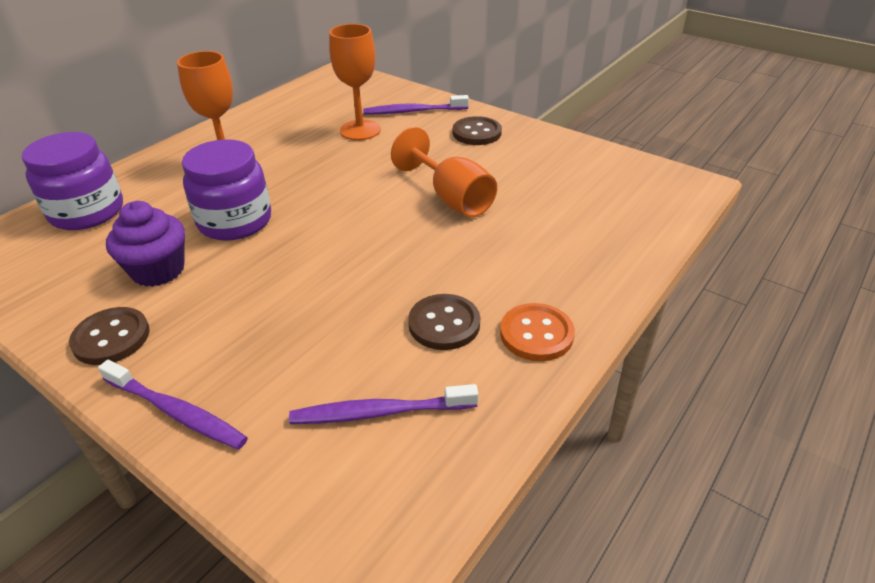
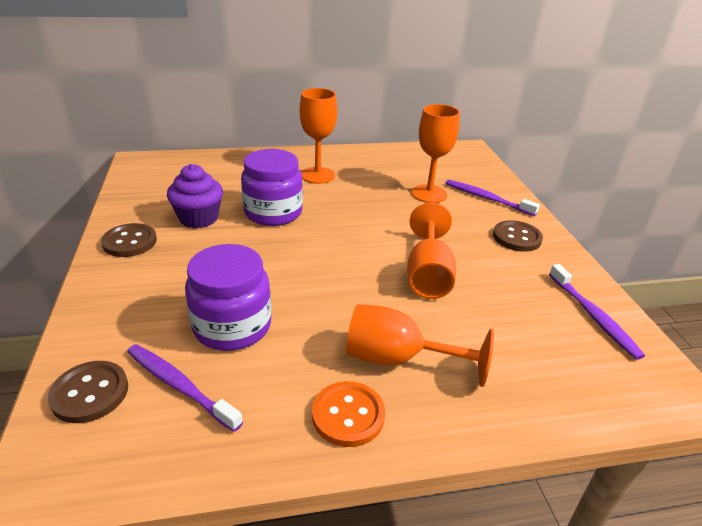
camera: 40 degrees right, 5 degrees down
(87, 212) = (213, 167): purple jar -> purple jar (232, 326)
(176, 412) = (97, 303): purple toothbrush -> purple toothbrush (593, 316)
(444, 324) = (297, 359): brown button -> brown button (90, 393)
(516, 273) = (398, 359): none -> orange goblet

